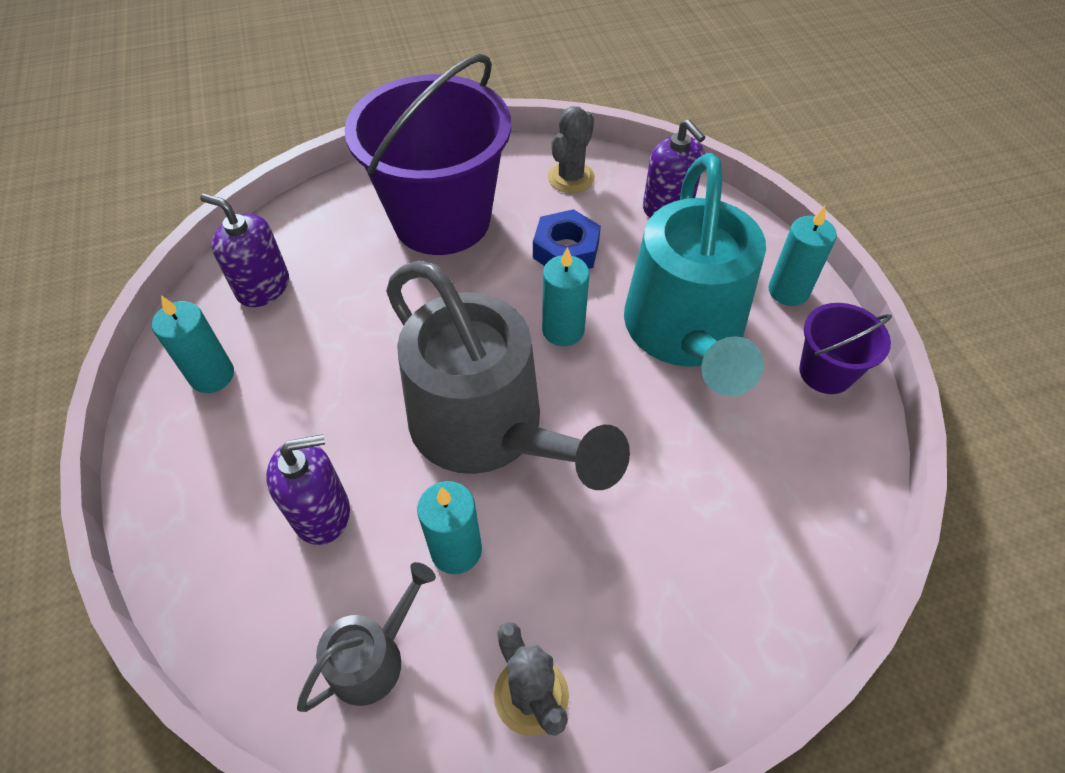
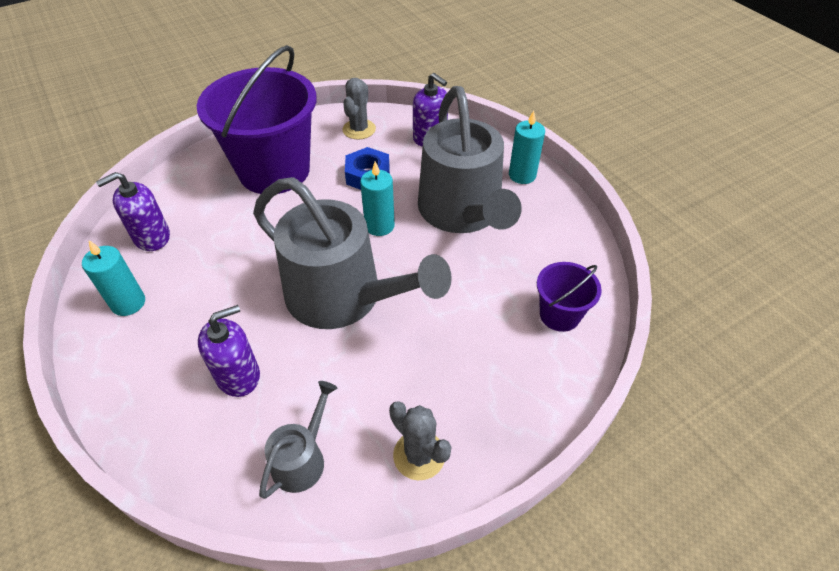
camera: 15 degrees left, 5 degrees down
(263, 287) = (152, 237): purple soap dispenser -> purple soap dispenser turned 45 degrees counterclockwise
(456, 550) = (342, 378): turquoise candle -> none
(686, 332) = (462, 212): turquoise watering can -> grey watering can
(825, 372) = (558, 219): purple bucket -> purple bucket (559, 315)

